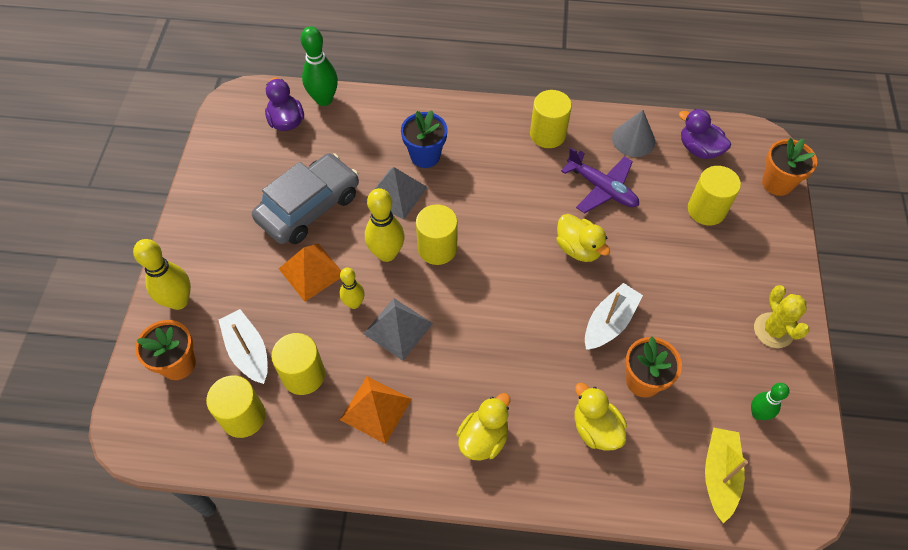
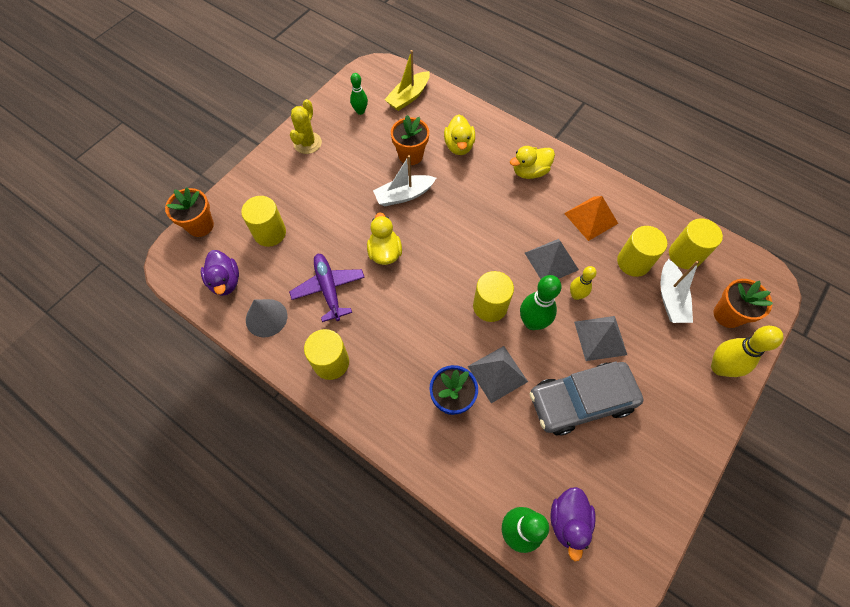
camera: 150 degrees left, 5 degrees up
(311, 272) = (600, 338): orange pyramid -> grey pyramid
(387, 253) = (532, 322): yellow bowling pin -> green bowling pin

